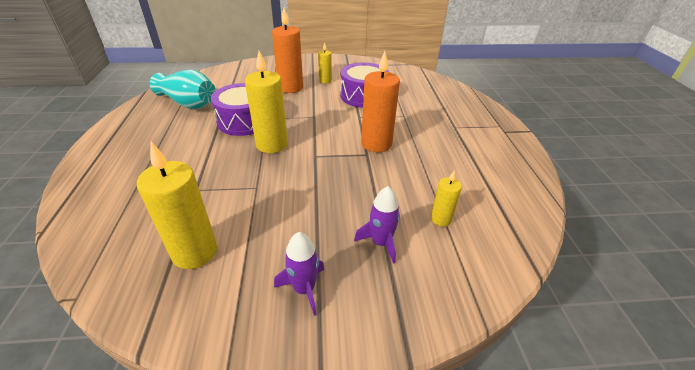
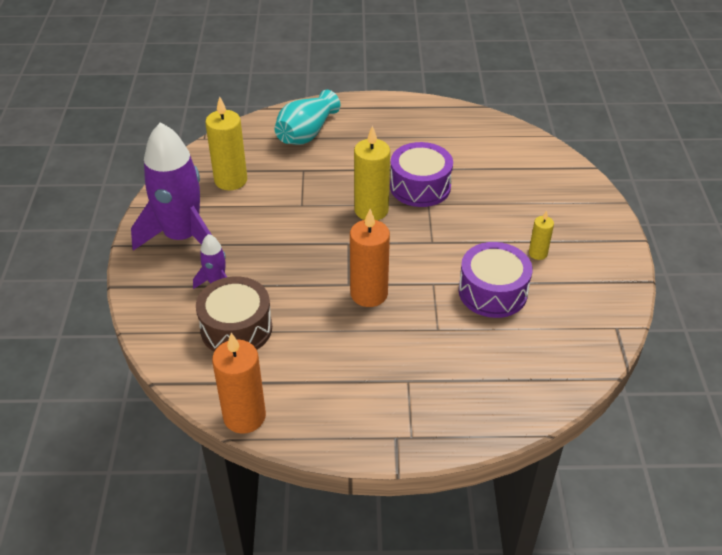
camera: 95 degrees right, 5 degrees up
(189, 103) = (458, 142): turquoise vase -> turquoise vase (306, 133)
(290, 87) = (509, 219): orange candle -> orange candle (244, 416)
(304, 289) = (182, 237): purple rocket -> purple rocket, size x2.21
(440, 219) = (236, 328): yellow candle -> brown drum

